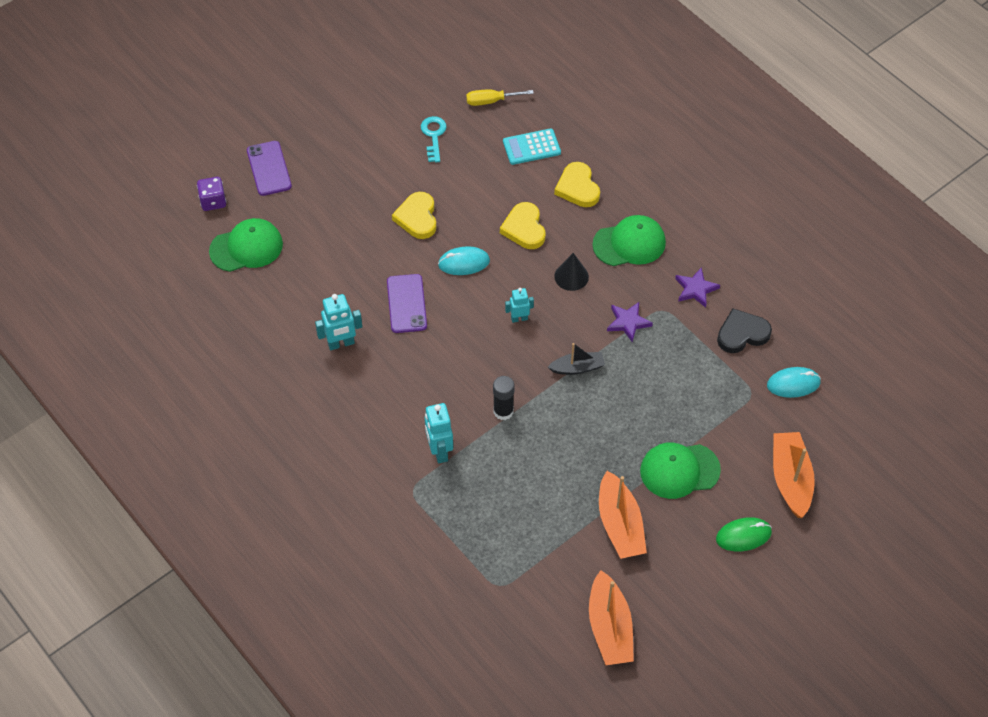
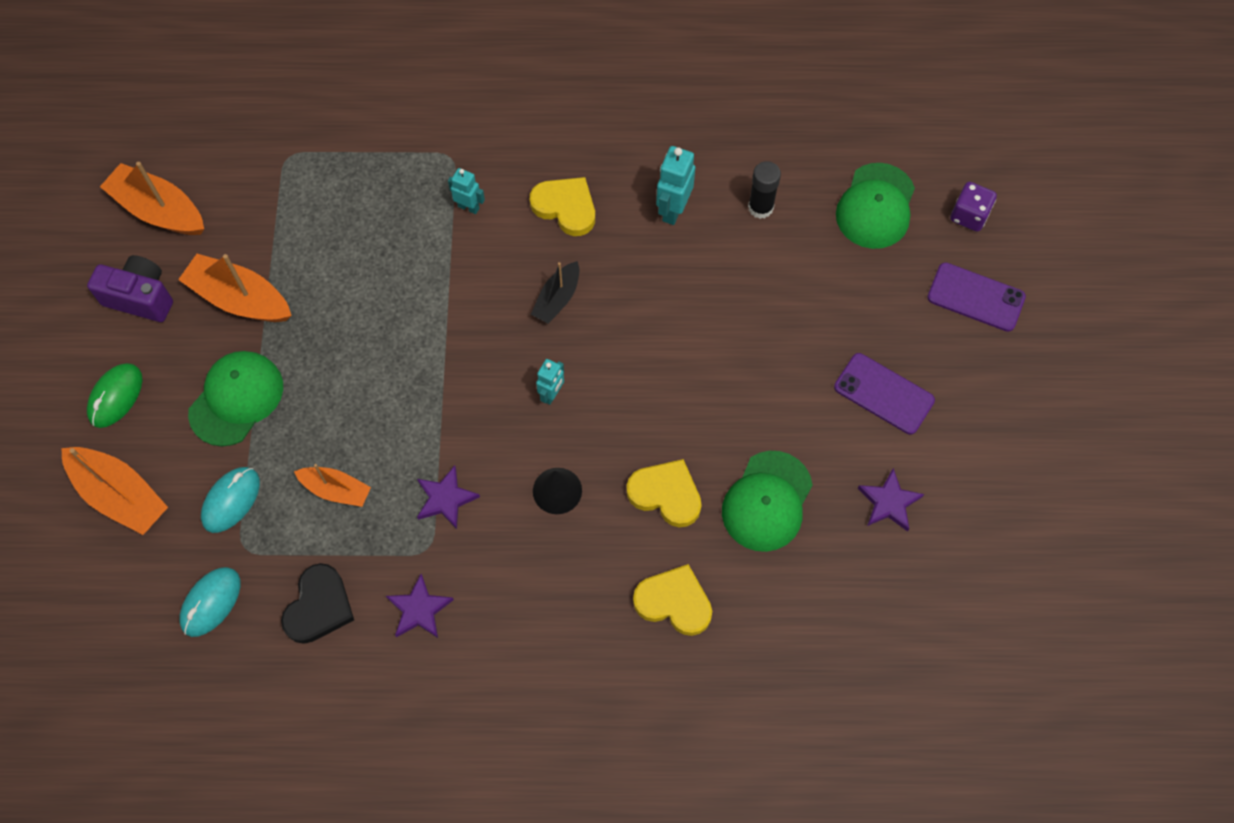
camera: 130 degrees right, 10 degrees up
(406, 304) = (669, 302): purple phone -> purple phone (883, 394)
(417, 218) = (777, 395): yellow heart -> yellow heart (565, 207)
(433, 136) = (889, 502): turquoise key -> purple star
(439, 451) = (468, 207): turquoise robot -> turquoise robot, size x0.63
(464, 263) = (673, 395): turquoise mouse -> turquoise mouse (231, 500)
(491, 101) = (894, 612): yellow screwdriver -> none
(503, 411) = (457, 294): black glue stick -> black glue stick (760, 207)
(531, 147) = (780, 600): turquoise calculator -> none
(577, 368) = (440, 402): black boat -> black boat (557, 298)
(629, 243) = (544, 591): green cap -> green cap (767, 501)
(674, 581) = (140, 297): none -> purple camera
(677, 376) = (336, 490): none -> orange boat

